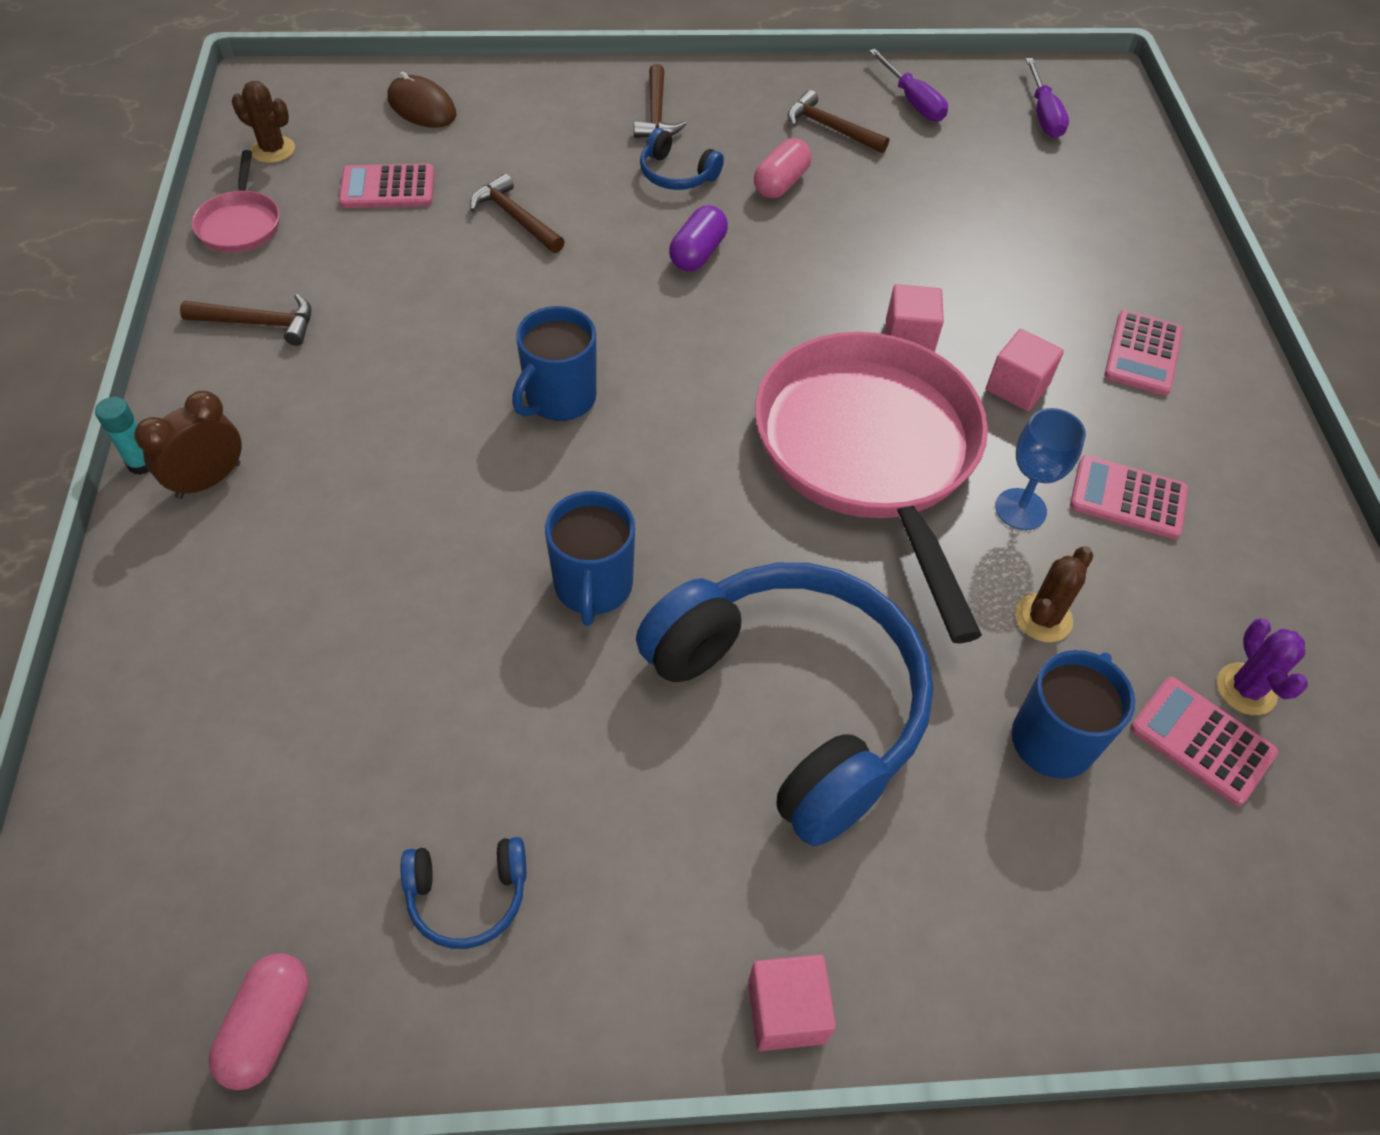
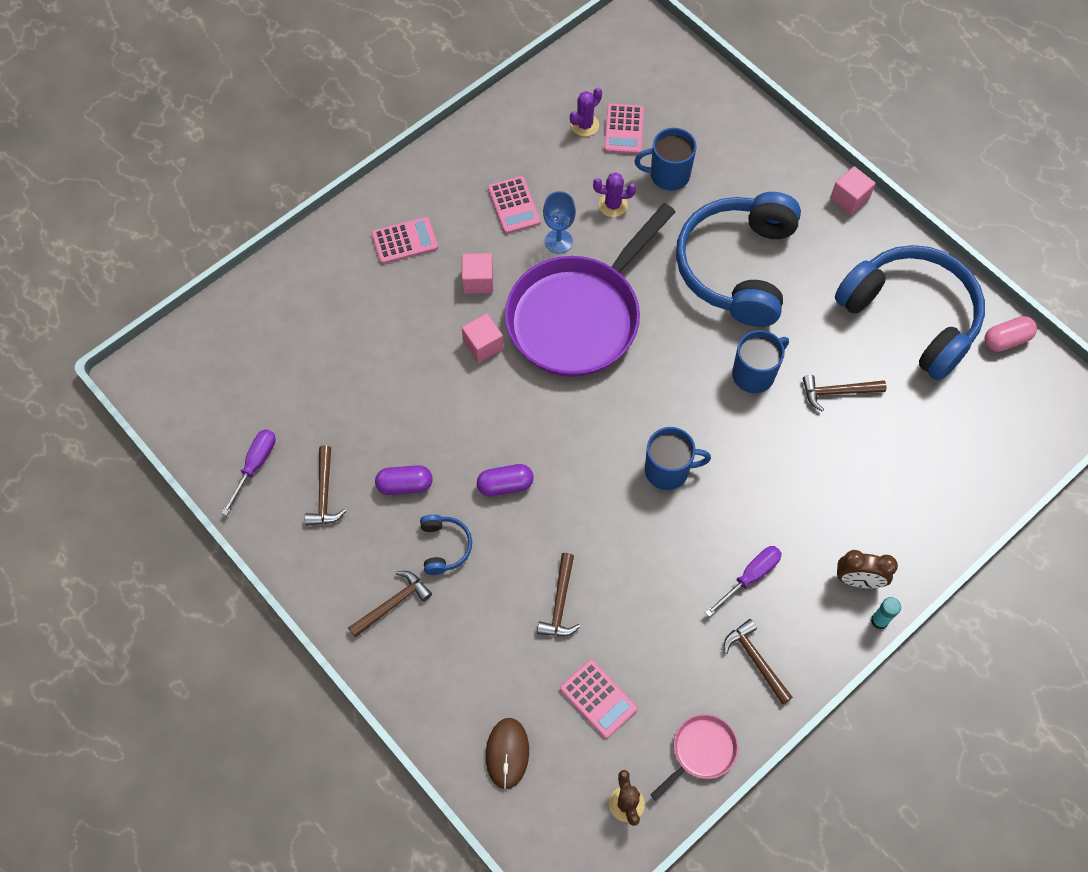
camera: 125 degrees left, 10 degrees up
(459, 668) = (837, 392): none -> brown hammer
(467, 895) = (911, 317): blue headphones -> blue headphones, size x2.50
(781, 183) = (405, 485): pink capsule -> purple capsule
(870, 454) = (579, 316): pink pan -> purple pan
(1043, 114) = (211, 386): purple screwdriver -> purple screwdriver (750, 577)
(1043, 618) = (613, 205): brown cactus -> purple cactus

